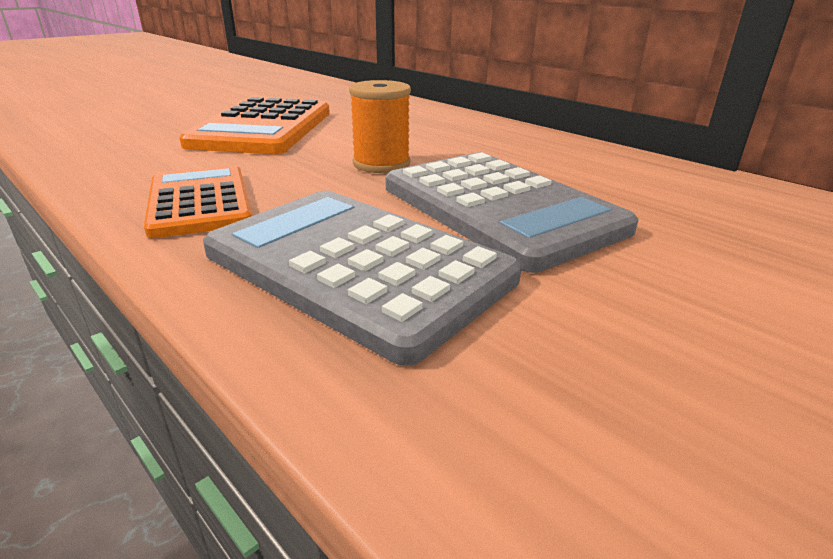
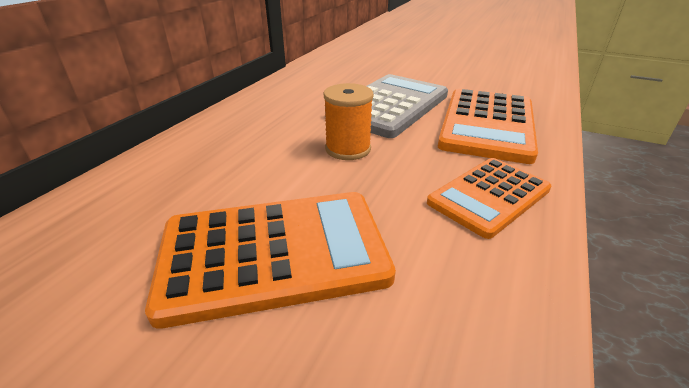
camera: 110 degrees left, 5 degrees up
(357, 266) = (487, 125): grey calculator -> orange calculator

